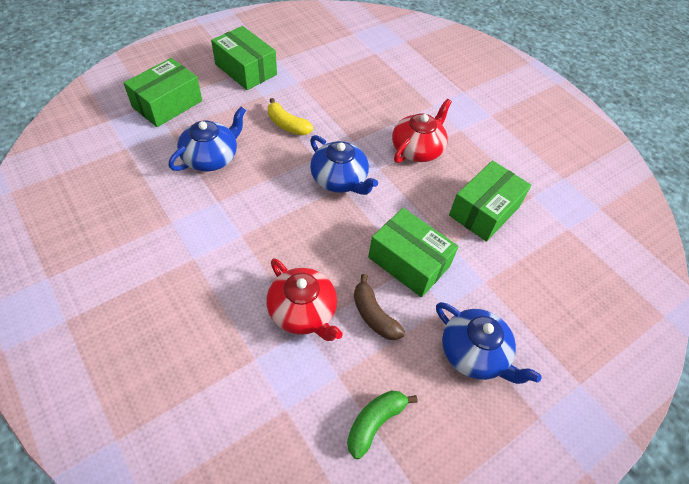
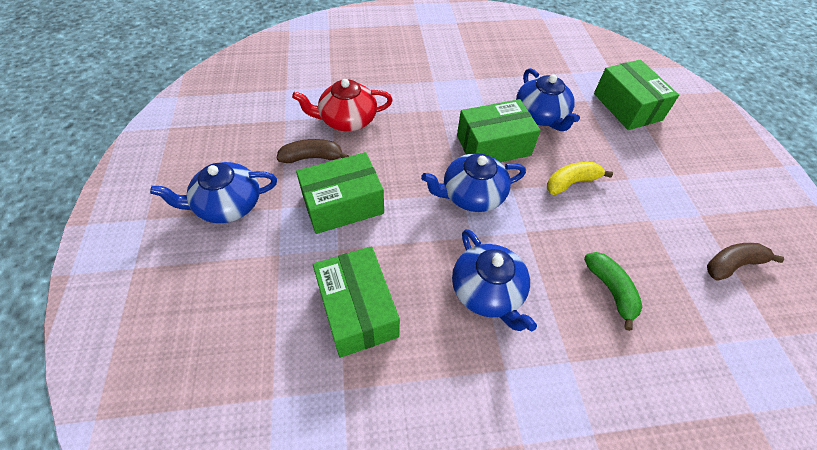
camera: 120 degrees right, 0 degrees up
(246, 69) = (681, 179): green box -> green box (493, 145)
(313, 47) = (732, 264): none -> brown banana
(375, 422) = (238, 124): green banana -> green banana (611, 290)
(417, 149) = (487, 292): red teapot -> blue teapot

